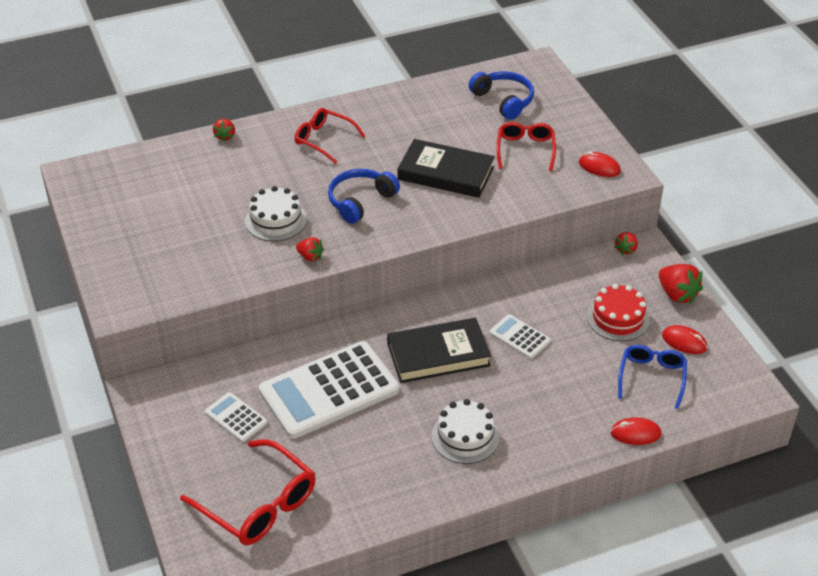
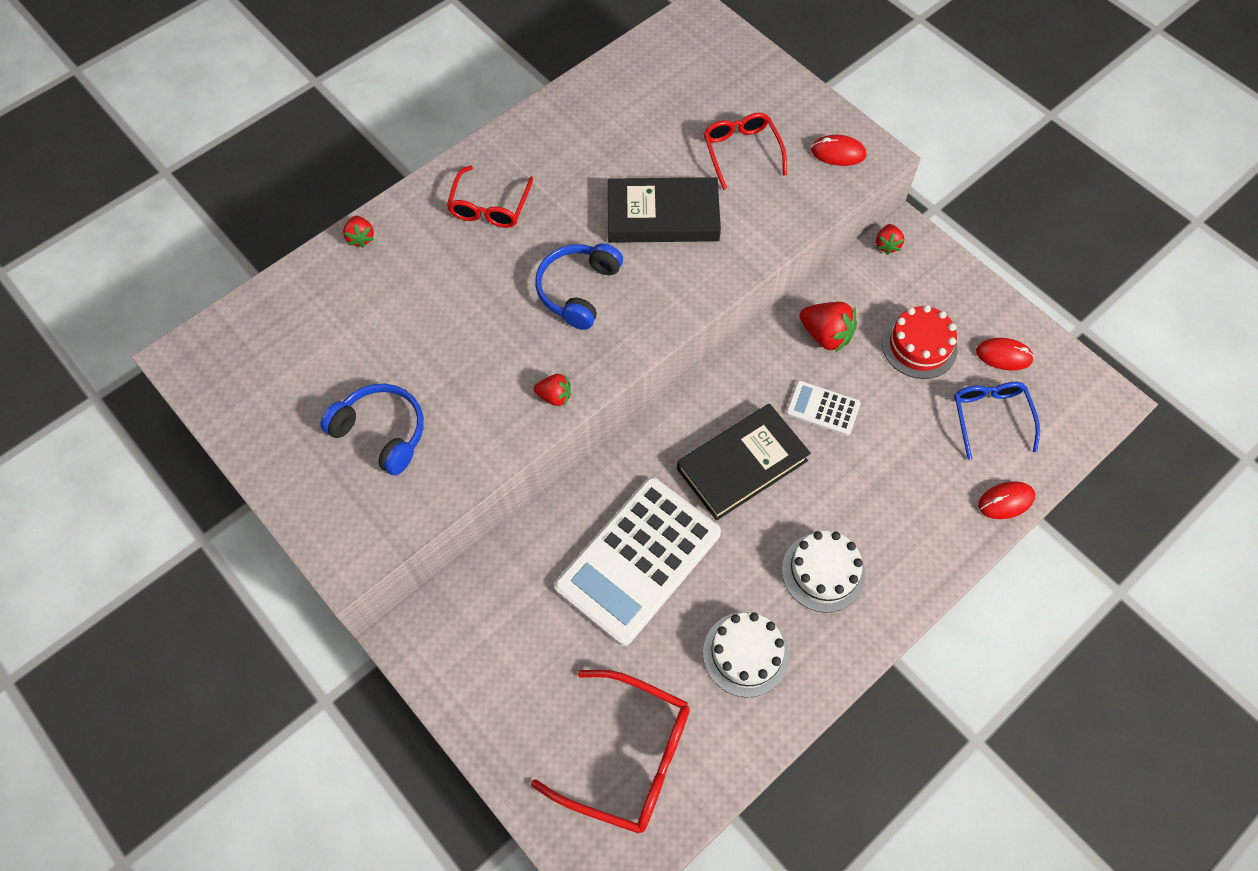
camera: 20 degrees left, 20 degrees up
(236, 418) = (544, 639): white calculator -> none
(276, 220) = (486, 352): white cake -> white cake (745, 654)
(323, 140) = (489, 207): red glasses -> red glasses turned 90 degrees counterclockwise
(503, 100) = (683, 83): blue headphones -> blue headphones (381, 432)
(677, 294) = (968, 291): red strawberry -> red strawberry (825, 335)

